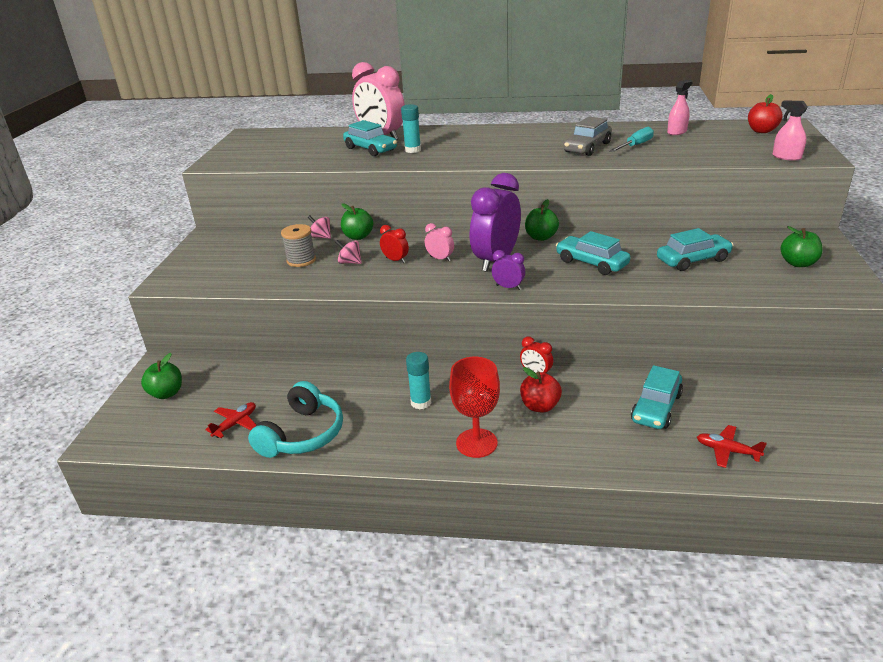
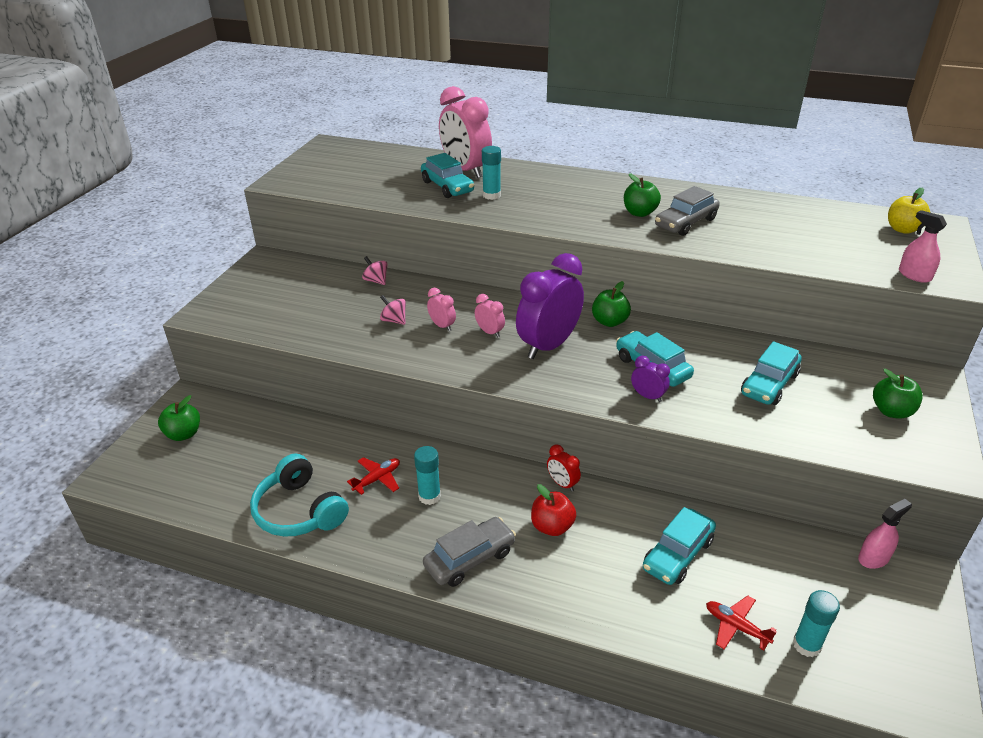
camera: 10 degrees right, 5 degrees up
(235, 424) = (238, 485): red plane -> red plane (377, 479)
(301, 260) = (345, 309): grey spool -> none
(302, 434) = (299, 511): turquoise headphones -> turquoise headphones turned 105 degrees clockwise
(358, 236) = (414, 287): green apple -> green apple (639, 213)
(395, 260) = (442, 326): red clock -> pink clock
(476, 443) = (470, 559): red goblet -> grey car
(508, 287) = (548, 384): purple clock -> purple clock (647, 396)
(635, 146) = (742, 229): turquoise screwdriver -> none
(677, 132) = (800, 215): pink spray bottle -> pink spray bottle (873, 558)
(693, 260) = (769, 384): turquoise car -> turquoise car turned 135 degrees clockwise
(761, 131) = (903, 229): red apple -> yellow apple
(790, 453) = (806, 645): none -> turquoise glue stick

